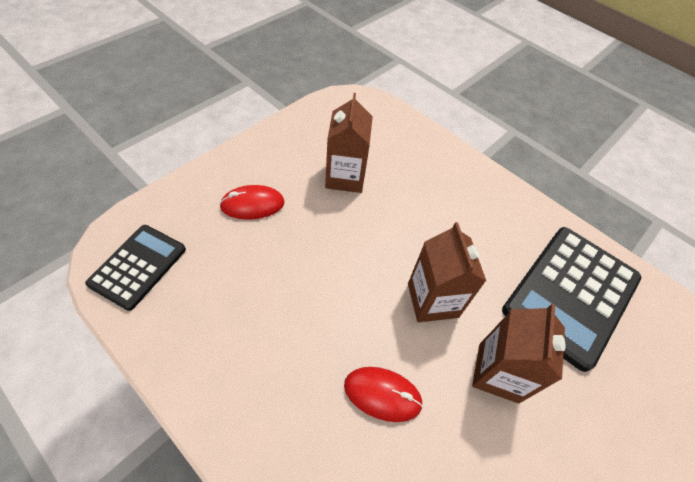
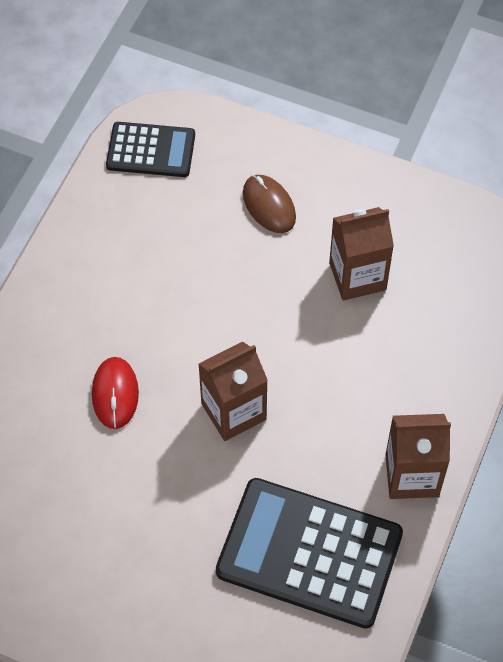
camera: 75 degrees right, 5 degrees up
(252, 205) = (269, 206): red mouse -> brown mouse
(498, 372) = (179, 490): brown carton -> brown carton (412, 475)

